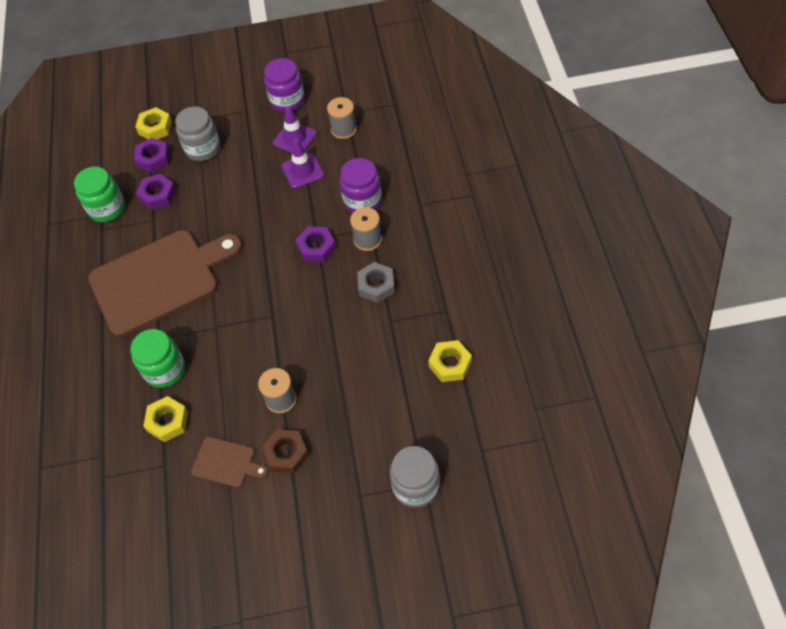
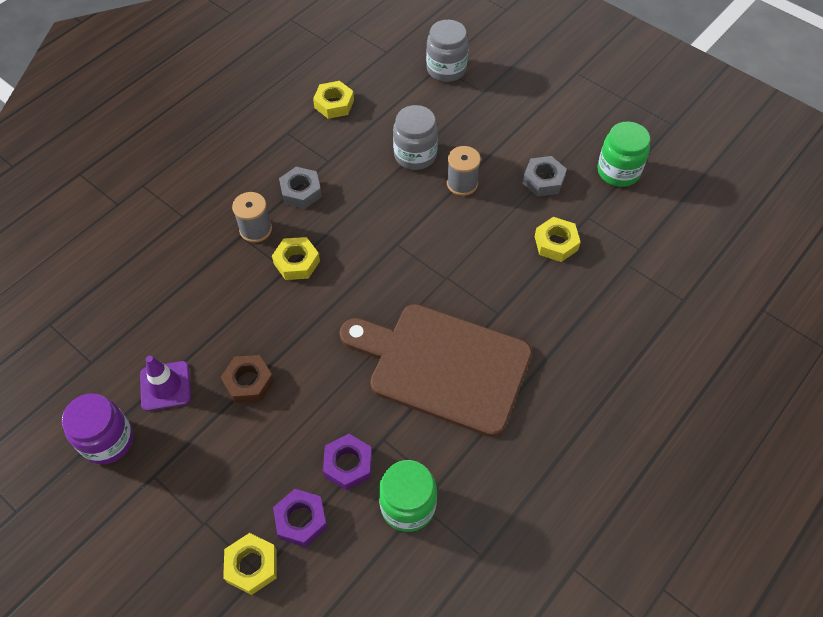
camera: 135 degrees left, 0 degrees up
(165, 370) = (519, 283): green jar -> green jar (618, 171)
(203, 148) = (246, 474): grey jar -> grey jar (415, 155)
(226, 463) = (543, 180): brown cutting board -> grey nut
(286, 453) = (498, 150): brown nut -> brown nut (248, 382)
(302, 171) = (208, 343): purple traffic cone -> none
(316, 248) = (296, 262): purple nut -> yellow nut
(343, 129) = (120, 347): grey spool -> none
(362, 201) = (211, 264): purple jar -> none

